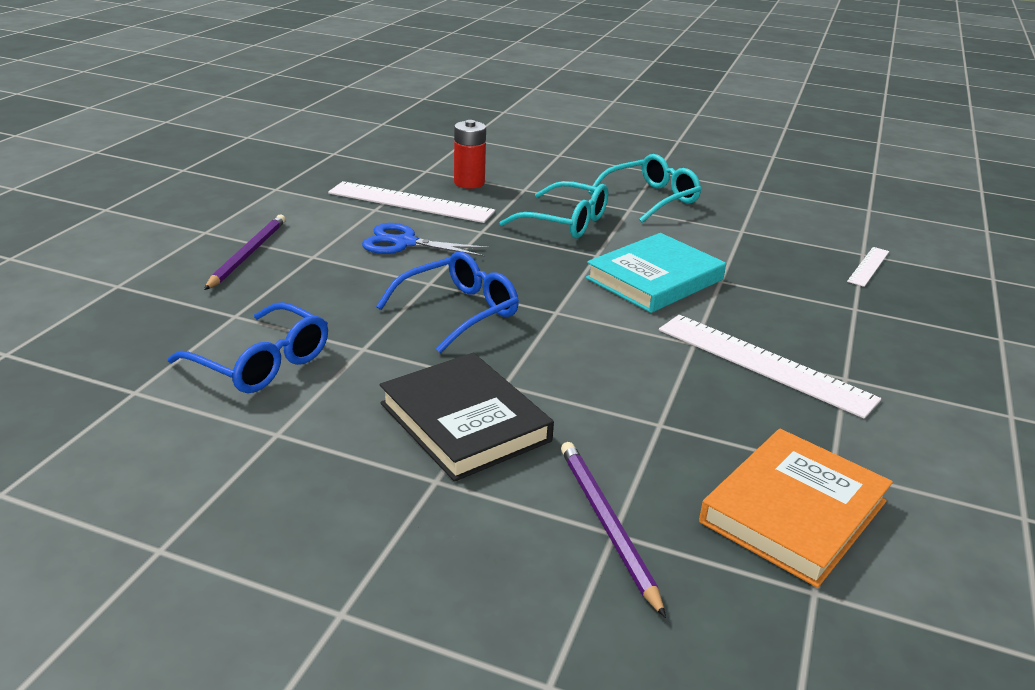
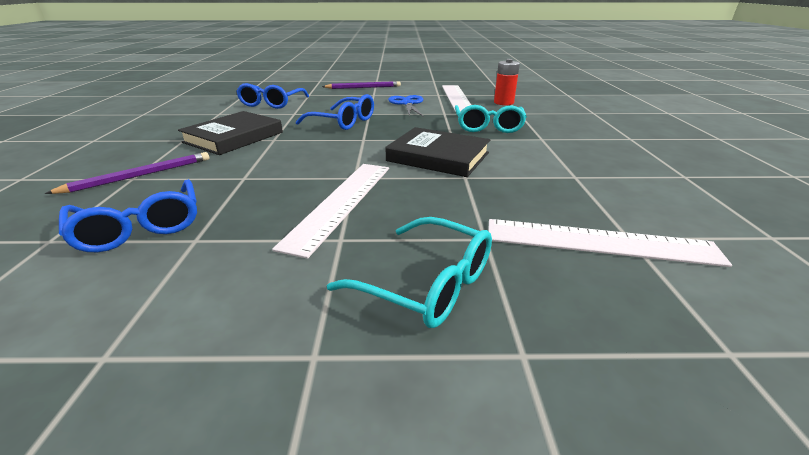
camera: 70 degrees right, 0 degrees up
(651, 199) = (574, 142): turquoise glasses -> turquoise glasses (427, 284)
(655, 279) = (438, 157): turquoise book -> black book
(793, 511) = (140, 227): orange book -> blue glasses
(868, 266) = (599, 242): white ruler -> white ruler, size x1.96

